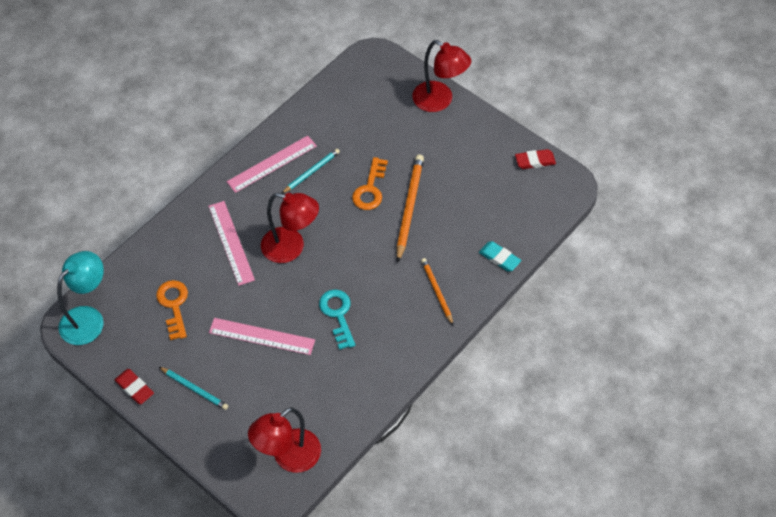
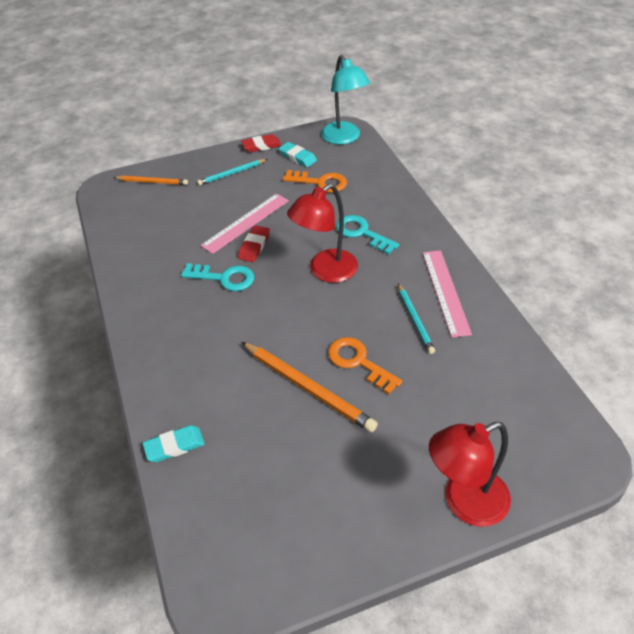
camera: 120 degrees right, 10 degrees down
(140, 344) = (297, 157): none -> turquoise eraser
(231, 242) = (362, 233): pink ruler -> turquoise key
(289, 457) = (124, 204): red lamp -> none
(436, 291) = (183, 365): orange pencil -> orange pencil (152, 182)
(535, 161) = (287, 576): red eraser -> red eraser (254, 246)

